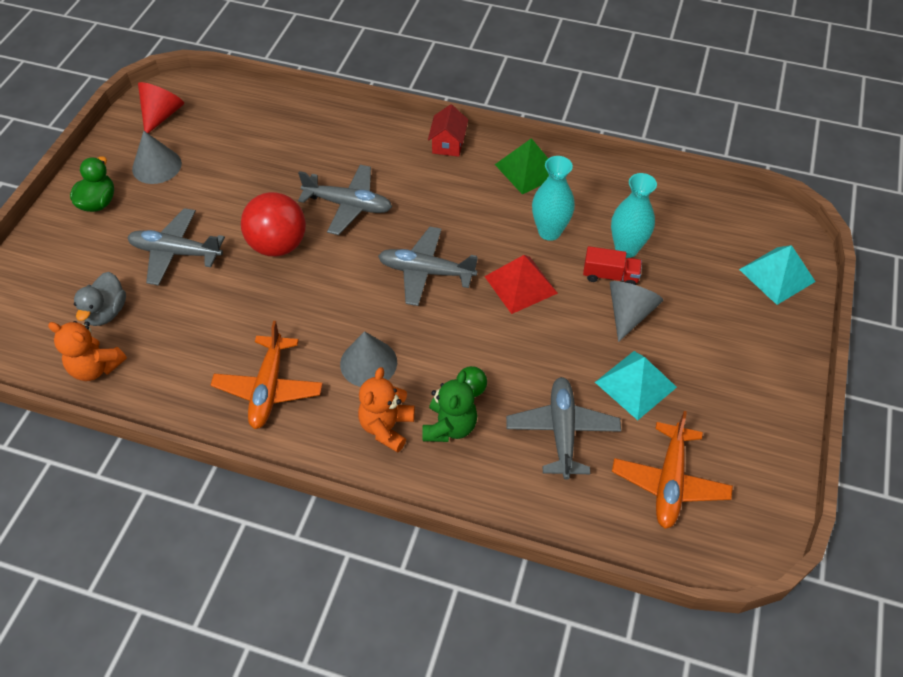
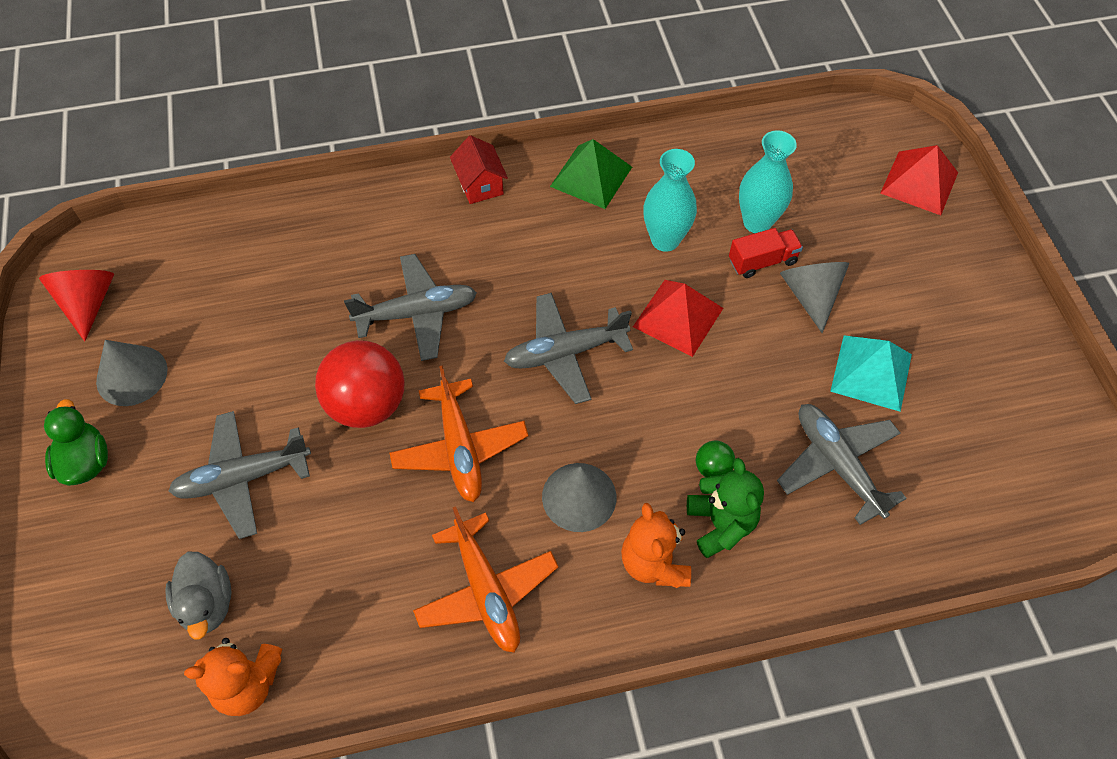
camera: 30 degrees left, 5 degrees up
(669, 482) = (975, 463): orange plane -> orange plane (459, 448)
(776, 275) = (919, 182): turquoise pyramid -> red pyramid

